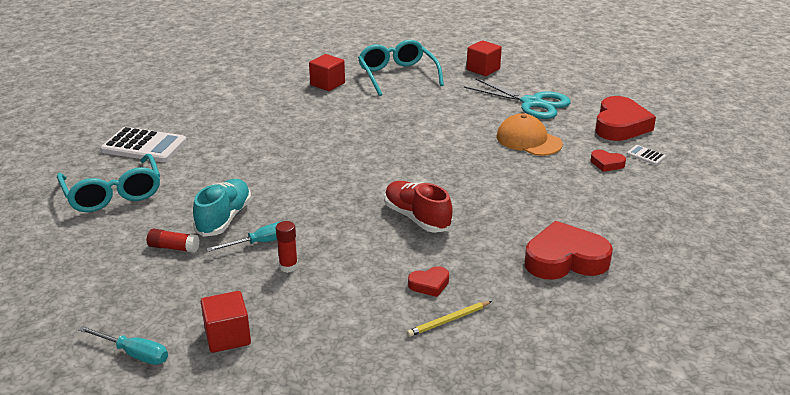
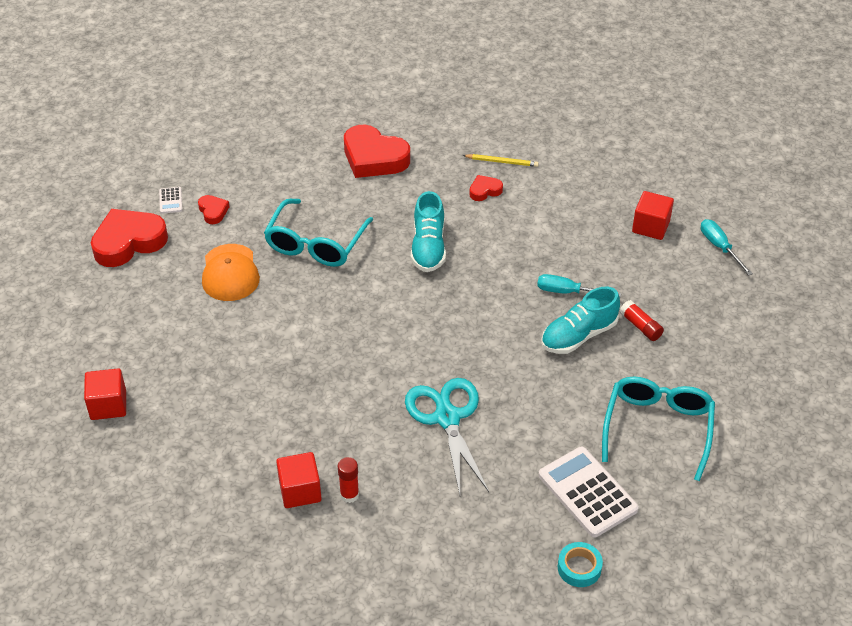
camera: 140 degrees left, 15 degrees up
(124, 118) = (579, 568): none -> turquoise tape
(288, 266) = (566, 258): red glue stick -> red glue stick (349, 495)
(397, 75) = (208, 456): turquoise glasses -> turquoise glasses (315, 244)
(417, 218) = (428, 247): red shoe -> turquoise shoe
(429, 284) = (484, 190): red heart -> red heart turned 45 degrees counterclockwise
(532, 103) = (150, 318): turquoise scissors -> turquoise scissors (447, 417)

